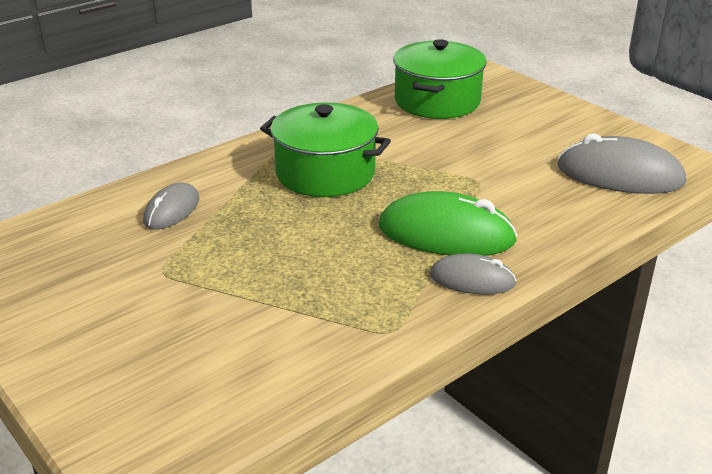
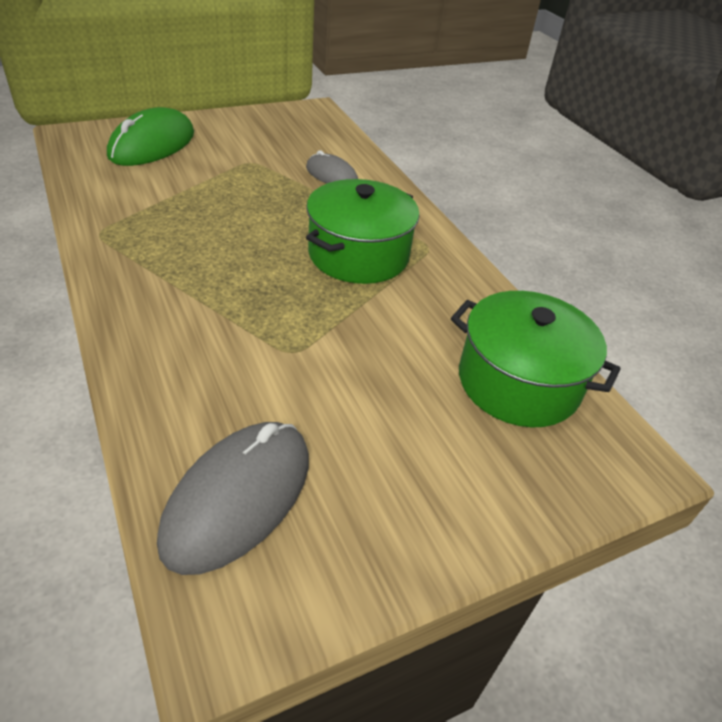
camera: 100 degrees right, 10 degrees up
(446, 234) = (205, 297): green mouse -> green mouse (152, 145)
(472, 279) = (124, 290): grey mouse -> none

